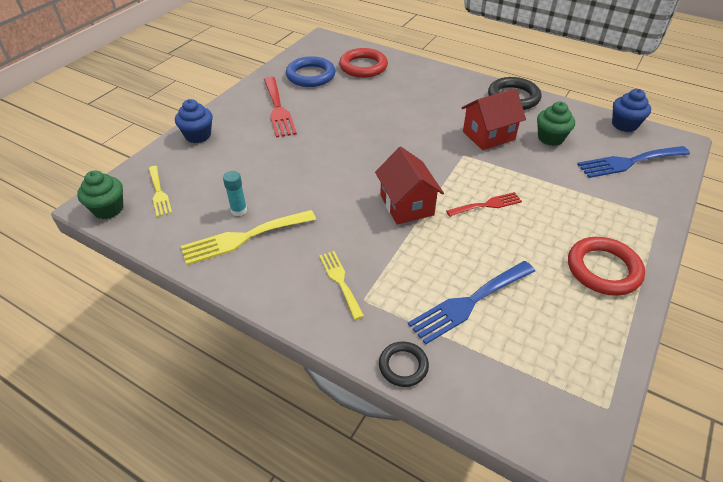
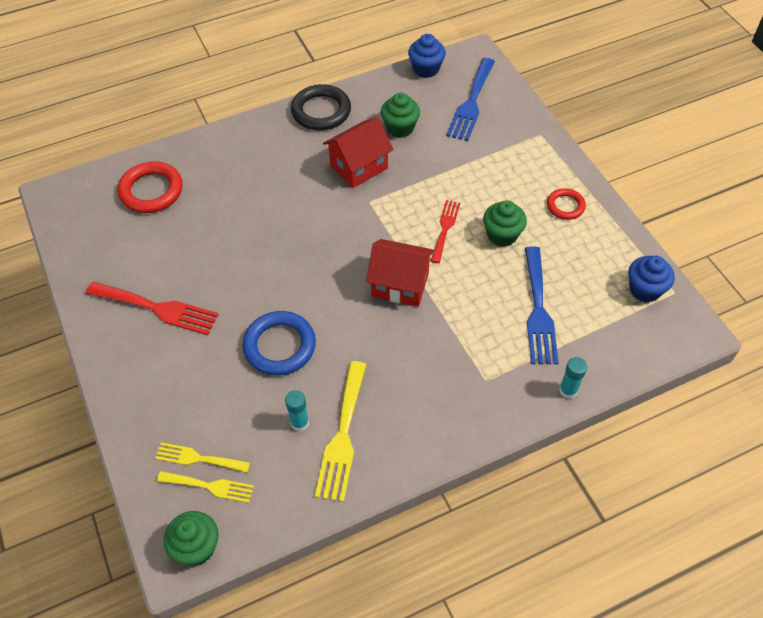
camera: 55 degrees left, 10 degrees up
(198, 135) = (136, 407): blue cupcake -> blue cupcake (645, 289)
(310, 75) = (120, 246): blue ring -> blue ring (279, 346)
(340, 281) = (454, 386): yellow fork -> yellow fork (198, 458)
(403, 366) = (568, 390): black ring -> turquoise glue stick
(488, 135) = (359, 166): red house -> red house turned 45 degrees clockwise
(521, 241) = (502, 235): none -> green cupcake
(603, 269) = (565, 206): red ring -> red ring, size x0.59

